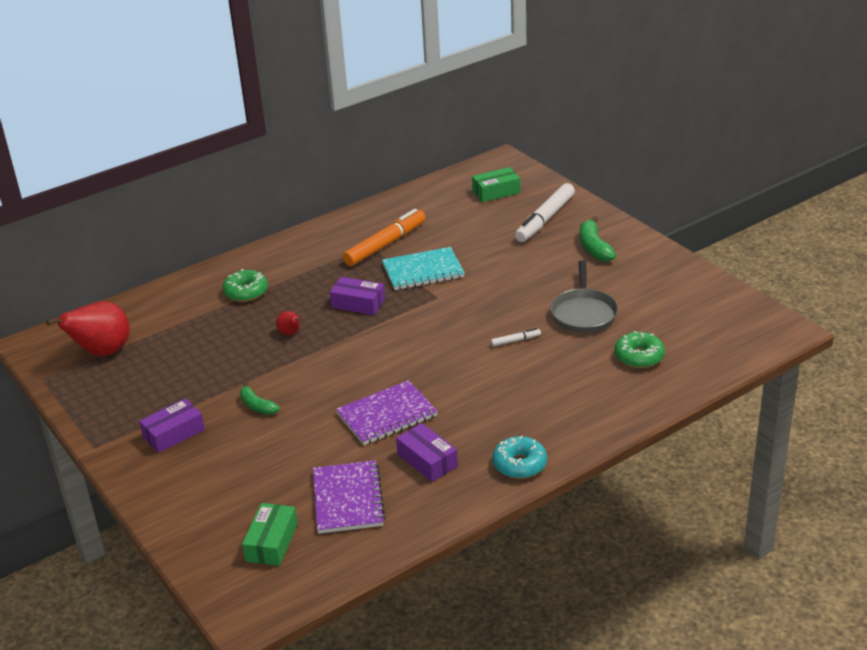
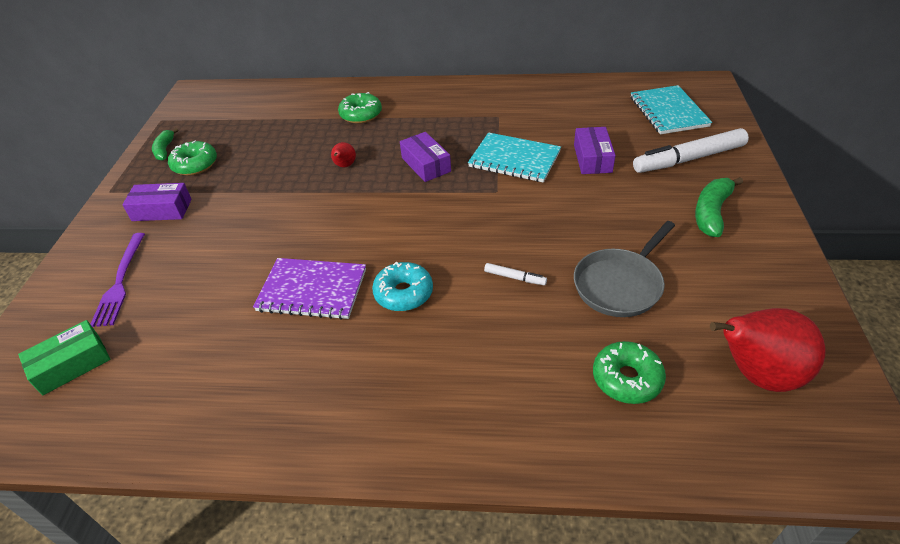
camera: 40 degrees right, 10 degrees up
(102, 352) = (216, 118): red pear -> red pear (756, 374)
(147, 393) = (195, 165): none -> green donut
(222, 487) = (120, 281): none -> purple fork
(257, 406) = (240, 219): green banana -> green banana (165, 149)
(348, 499) = (174, 361): purple notebook -> none
(385, 244) = (512, 120): orange marker -> none
(427, 460) = (281, 366): purple box -> purple box (592, 158)
(496, 192) = (668, 112): green box -> turquoise notebook
(519, 464) = (348, 436): turquoise donut -> turquoise donut (403, 293)

